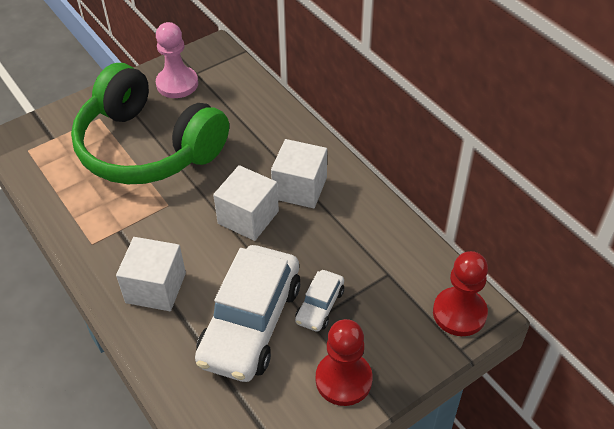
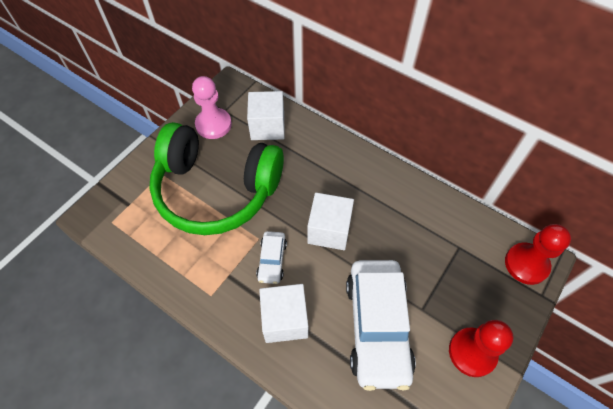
camera: 20 degrees left, 10 degrees up
(300, 188) = (357, 192): white cube -> white cube (267, 127)
(320, 306) = (423, 292): white car -> white car (272, 260)

